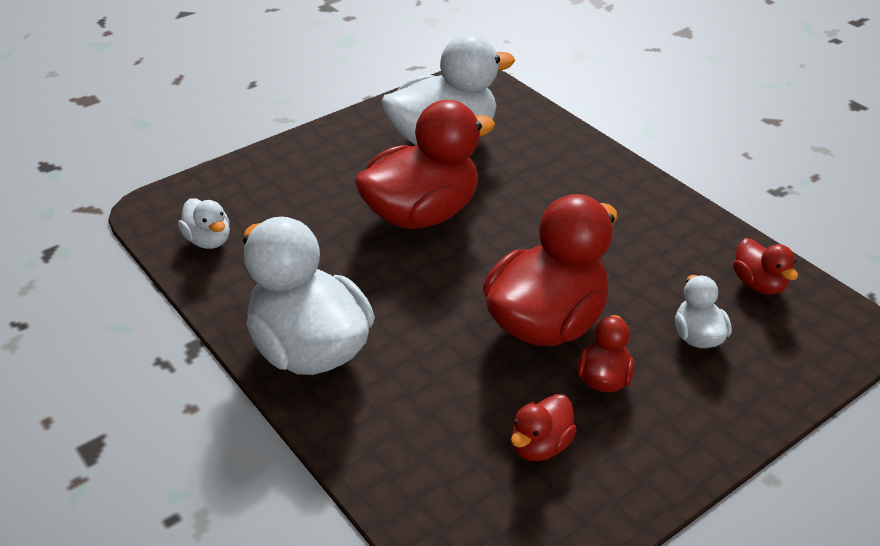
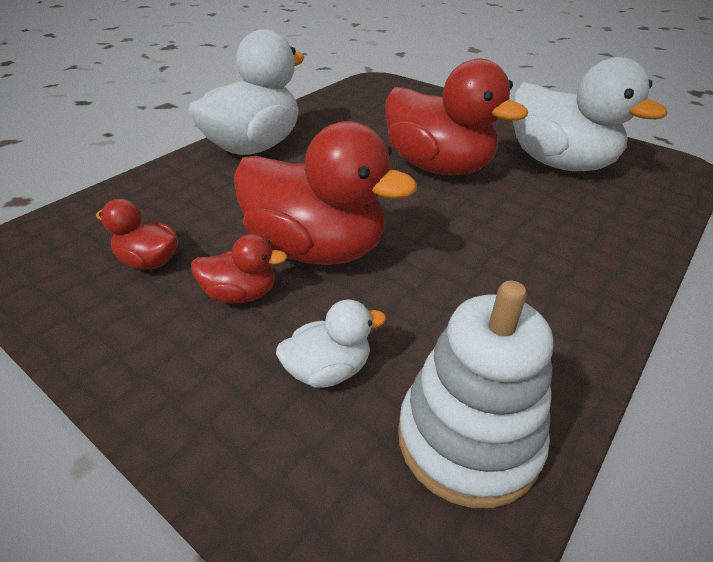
camera: 75 degrees right, 0 degrees up
(208, 240) = (354, 99): white duck -> none
(758, 284) = (468, 439): red duck -> white stacking toy

